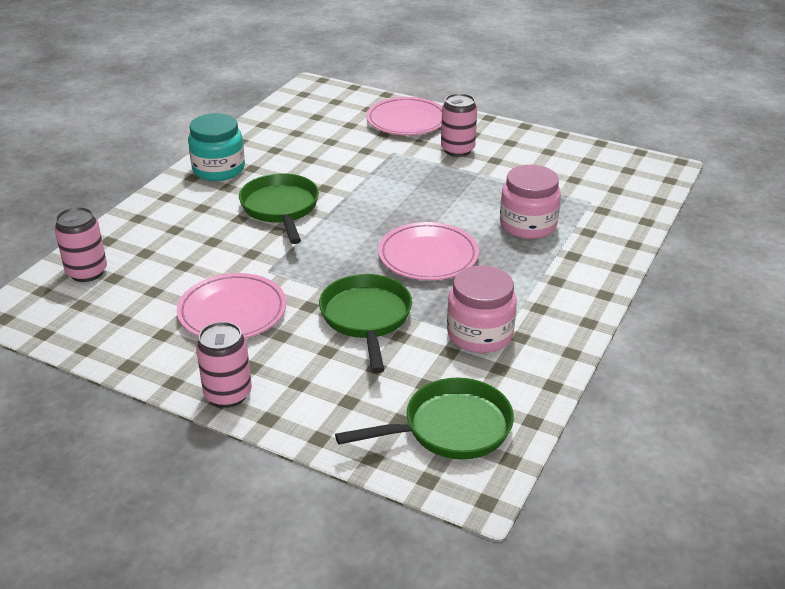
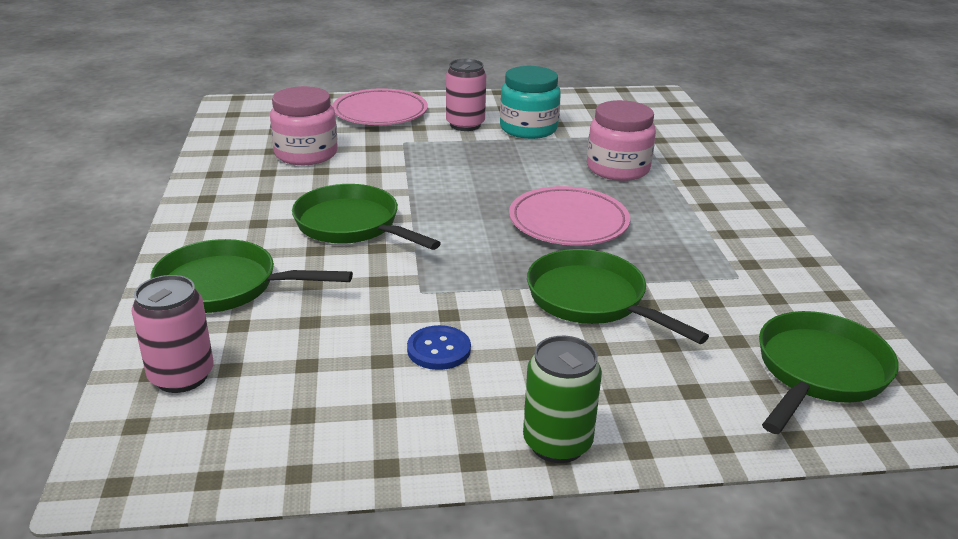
camera: 35 degrees left, 5 degrees down
(164, 225) = (226, 286): none -> green pan
(219, 169) = (223, 208): turquoise jar -> turquoise jar (528, 129)
(228, 394) = (557, 443): pink can -> green can
(232, 312) = (439, 349): pink plate -> blue button
(480, 334) = (714, 274): pink jar -> pink jar (306, 154)

